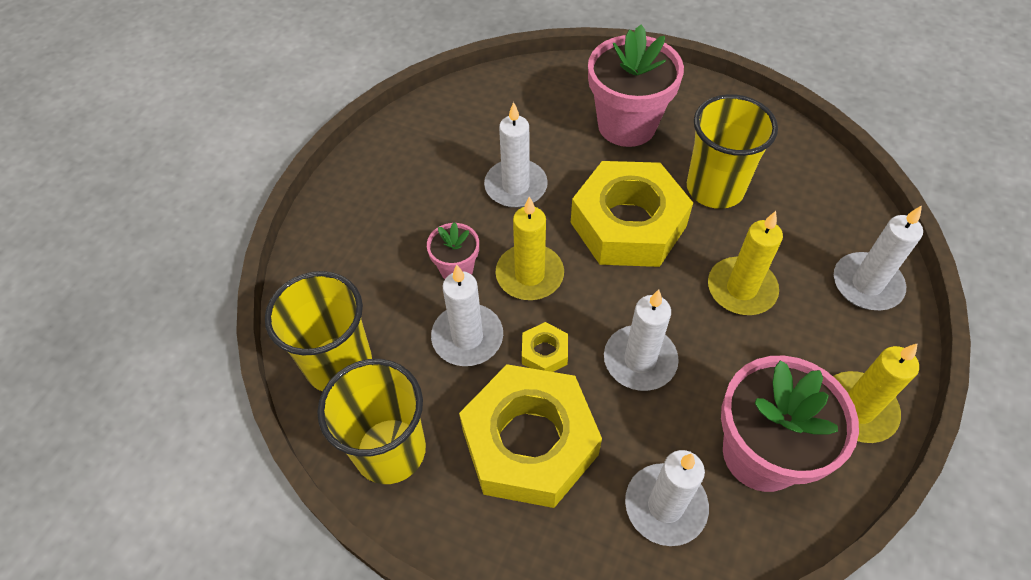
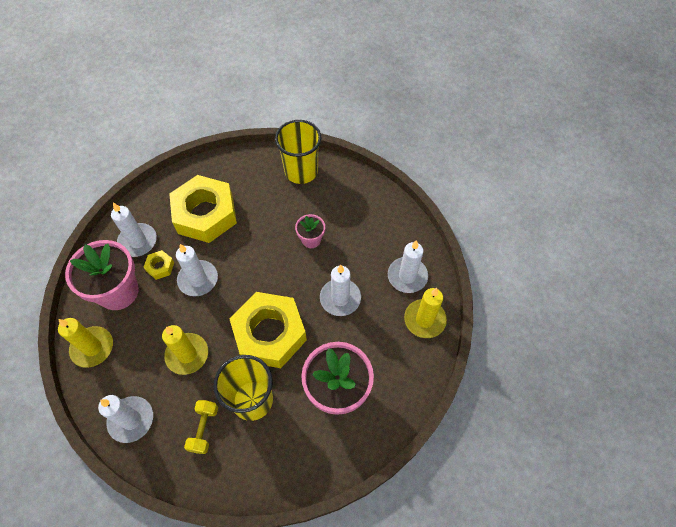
camera: 125 degrees right, 5 degrees up
(390, 450) = (247, 169): yellow cup -> none
(467, 337) = (271, 222): white candle -> white candle (407, 276)
(529, 275) = (281, 267): yellow candle -> yellow candle (424, 320)
(544, 352) = (237, 245): yellow nut -> yellow nut (160, 267)
(790, 209) = (204, 429): none -> yellow dumbbell

